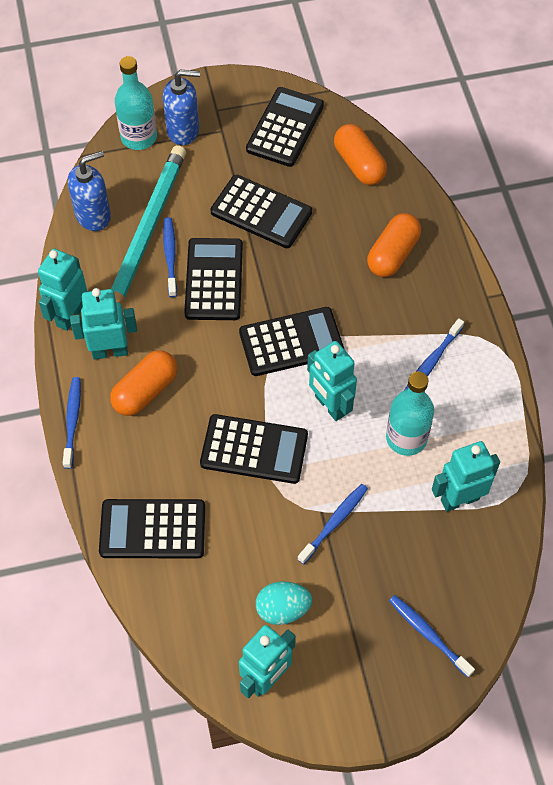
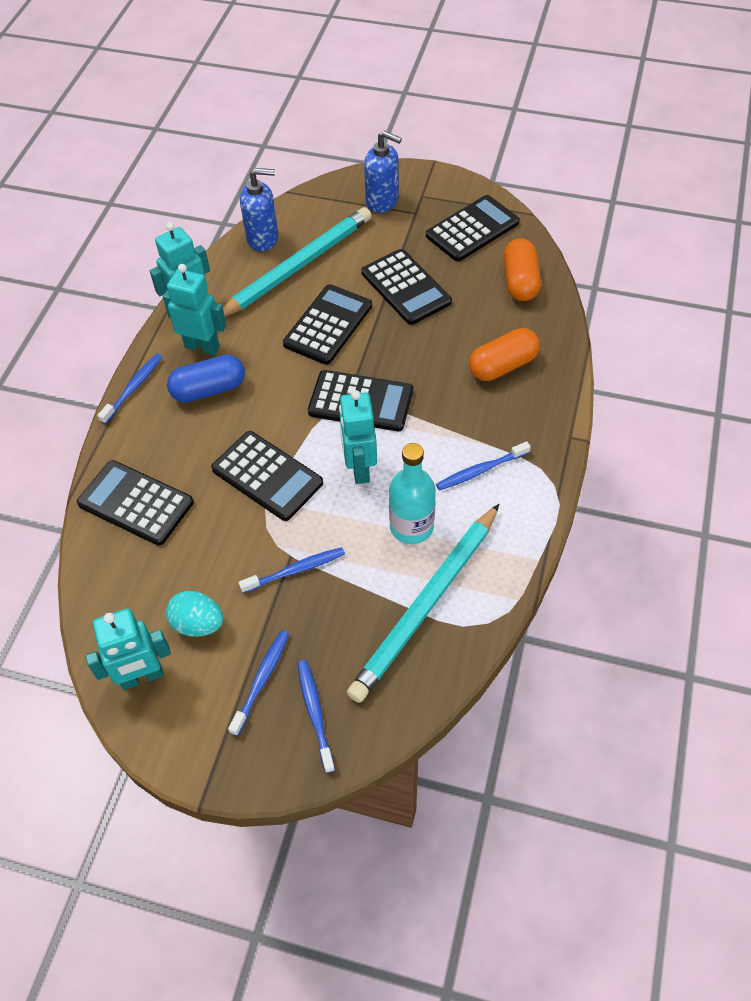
camera: 30 degrees right, 5 degrees down
(139, 137) = (341, 194): turquoise bottle -> none
(145, 391) = (209, 389): orange capsule -> blue capsule
(170, 256) = (304, 292): blue toothbrush -> blue toothbrush (261, 680)
(459, 499) = (426, 604): turquoise robot -> turquoise pencil

